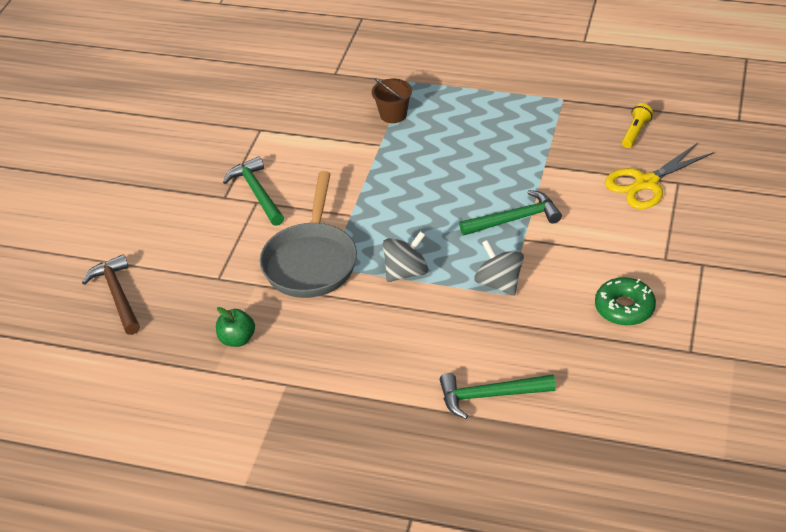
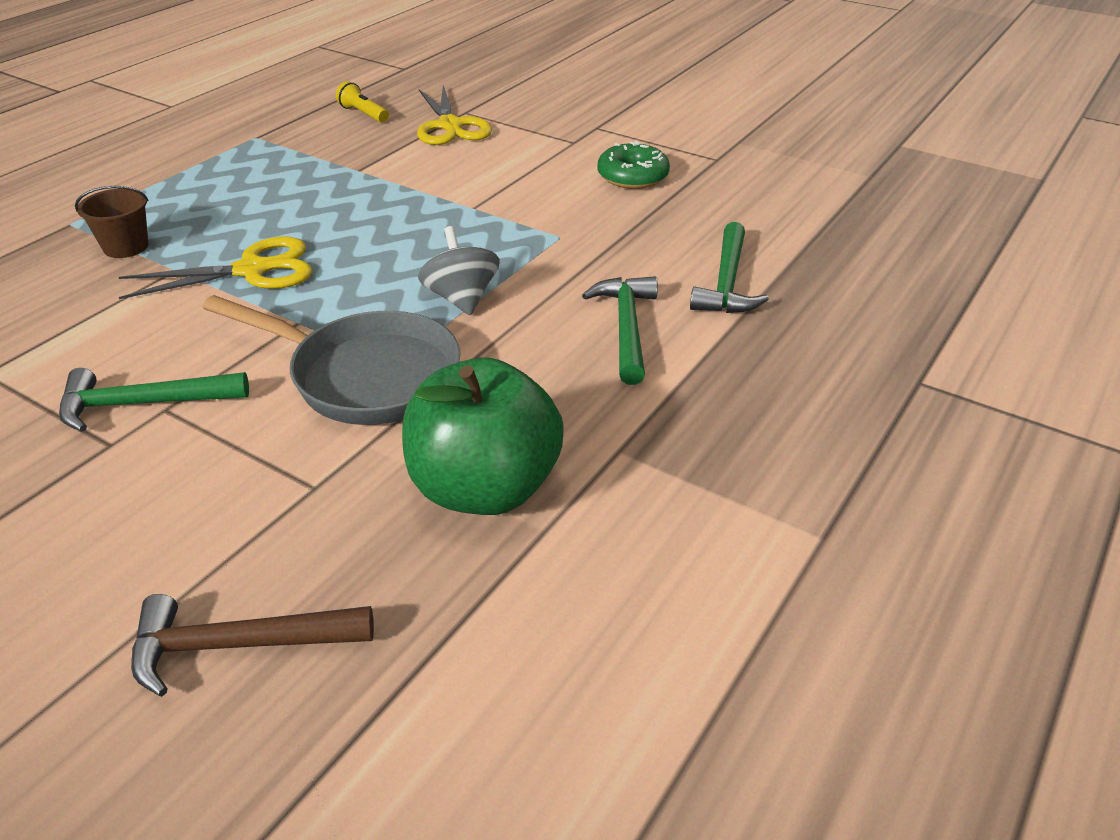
camera: 75 degrees left, 5 degrees down
(237, 339) = (484, 488): green apple -> green apple, size x2.14
(394, 174) = (252, 270): none -> yellow scissors
(499, 283) = (537, 238): grey spinning top -> none
(515, 219) = (433, 206): green hammer -> green hammer (626, 328)

